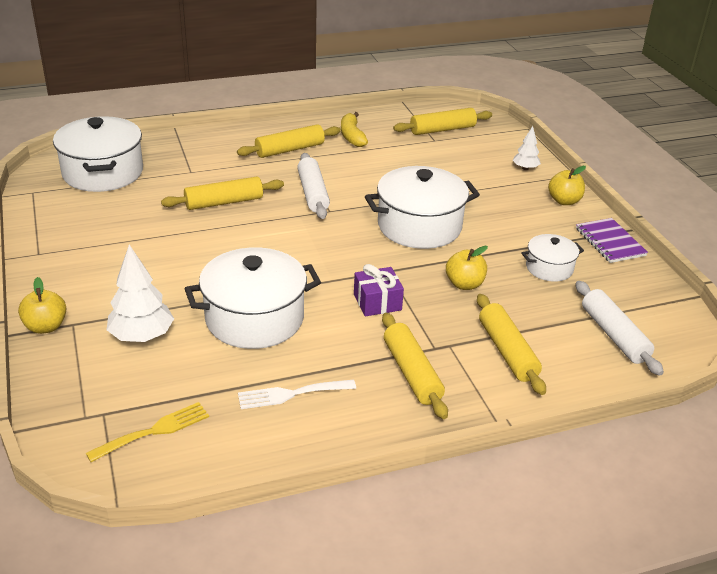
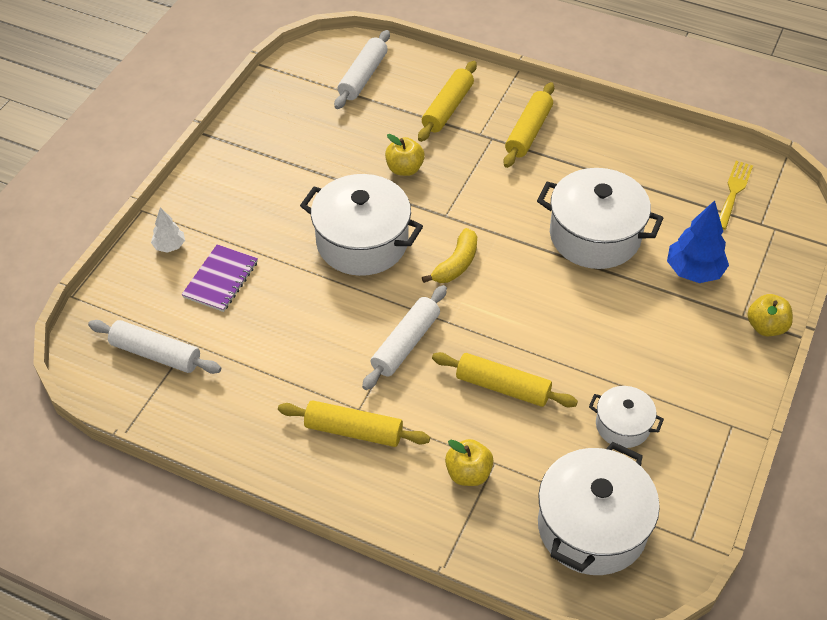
camera: 135 degrees left, 15 degrees up
(142, 336) = (694, 271): white tree -> blue tree
(154, 431) = (733, 192): yellow fork -> yellow fork turned 105 degrees clockwise
(291, 394) = (623, 164): white fork -> none
(352, 136) = (261, 409): yellow banana -> yellow banana (456, 264)
(377, 302) = (488, 194): purple gift -> none
(442, 129) = (156, 354): yellow rolling pin -> white rolling pin
(549, 268) = (322, 143): white pot -> white pot (622, 425)
(564, 201) = (203, 190): yellow apple -> yellow apple (468, 473)
(610, 242) = (240, 134): purple notebook -> purple notebook (221, 280)

